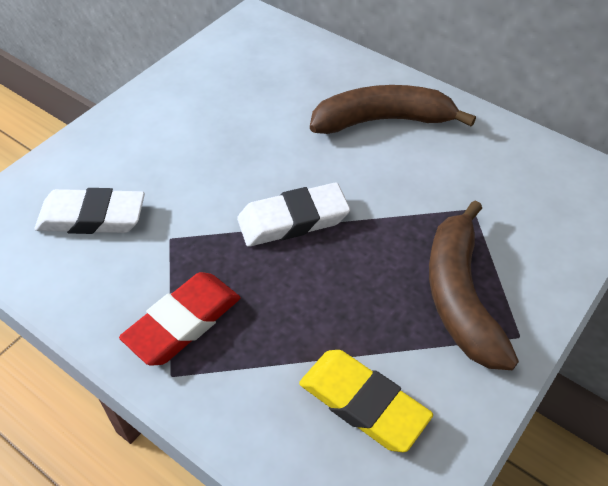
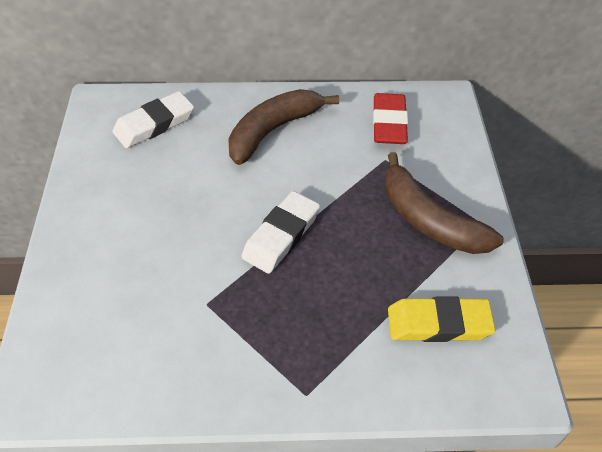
camera: 40 degrees left, 0 degrees up
(92, 217) = (128, 327): white eraser -> white eraser (154, 124)
(183, 322) = (278, 354): red eraser -> red eraser (389, 123)

